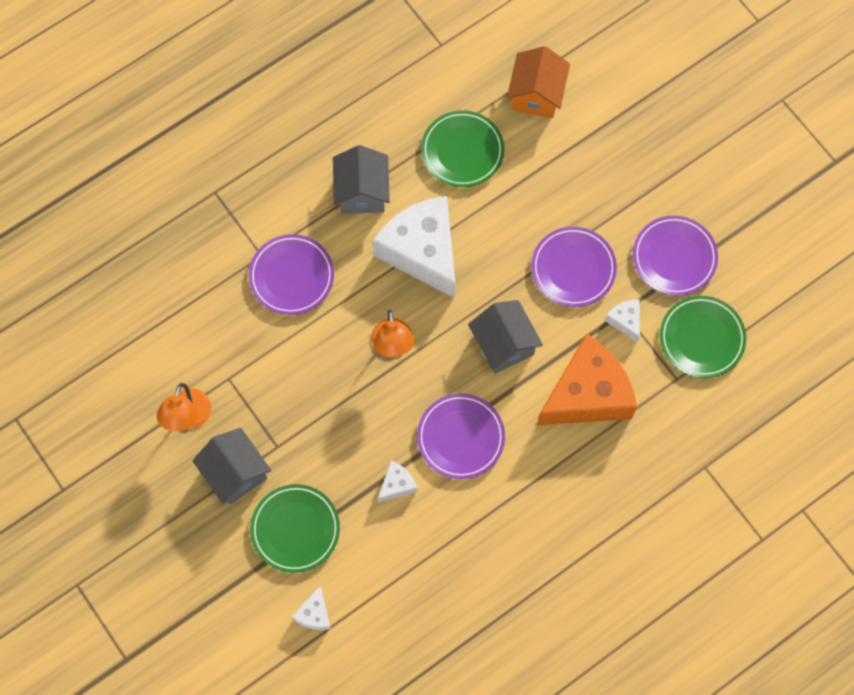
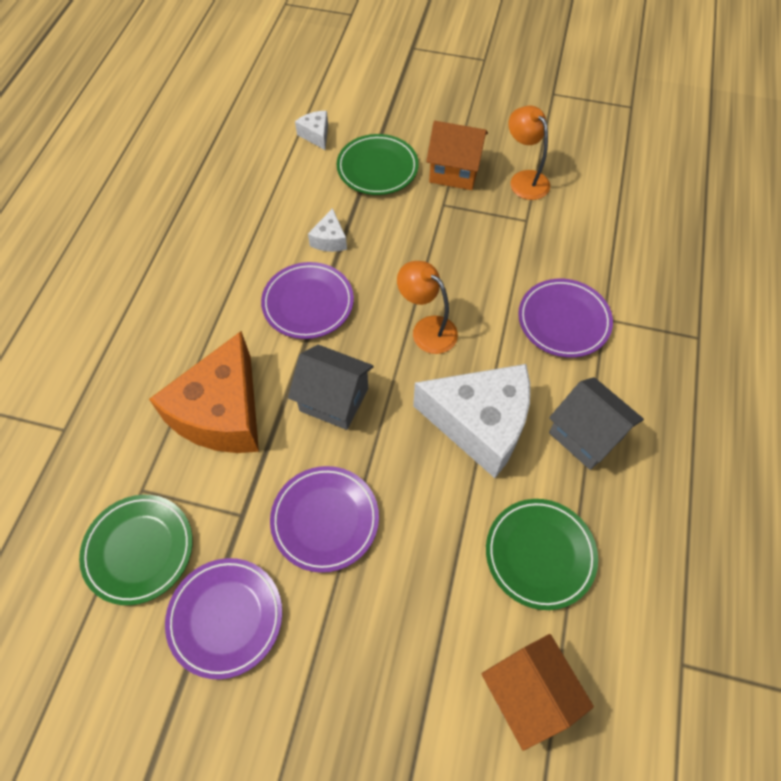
camera: 140 degrees right, 10 degrees down
(235, 473) = (454, 171): grey house -> orange house
(625, 321) = (233, 508): white cheese -> none

